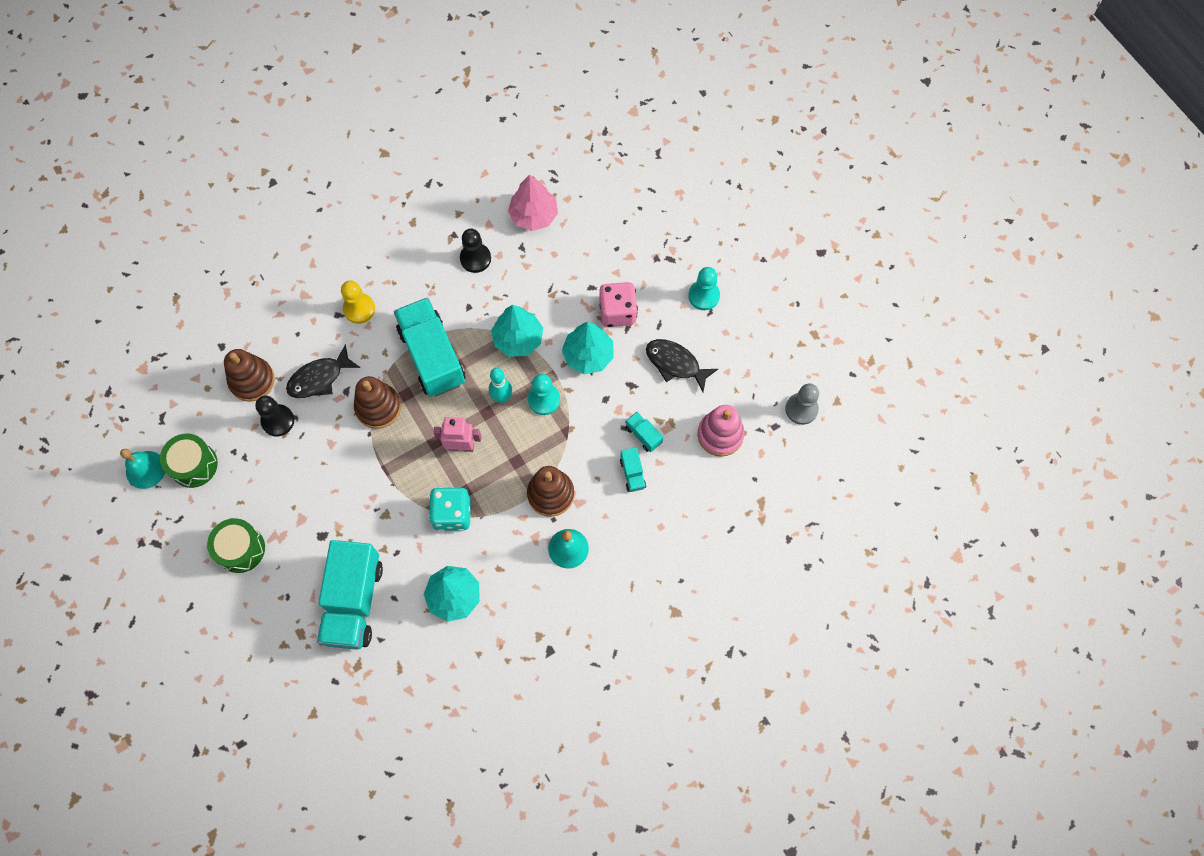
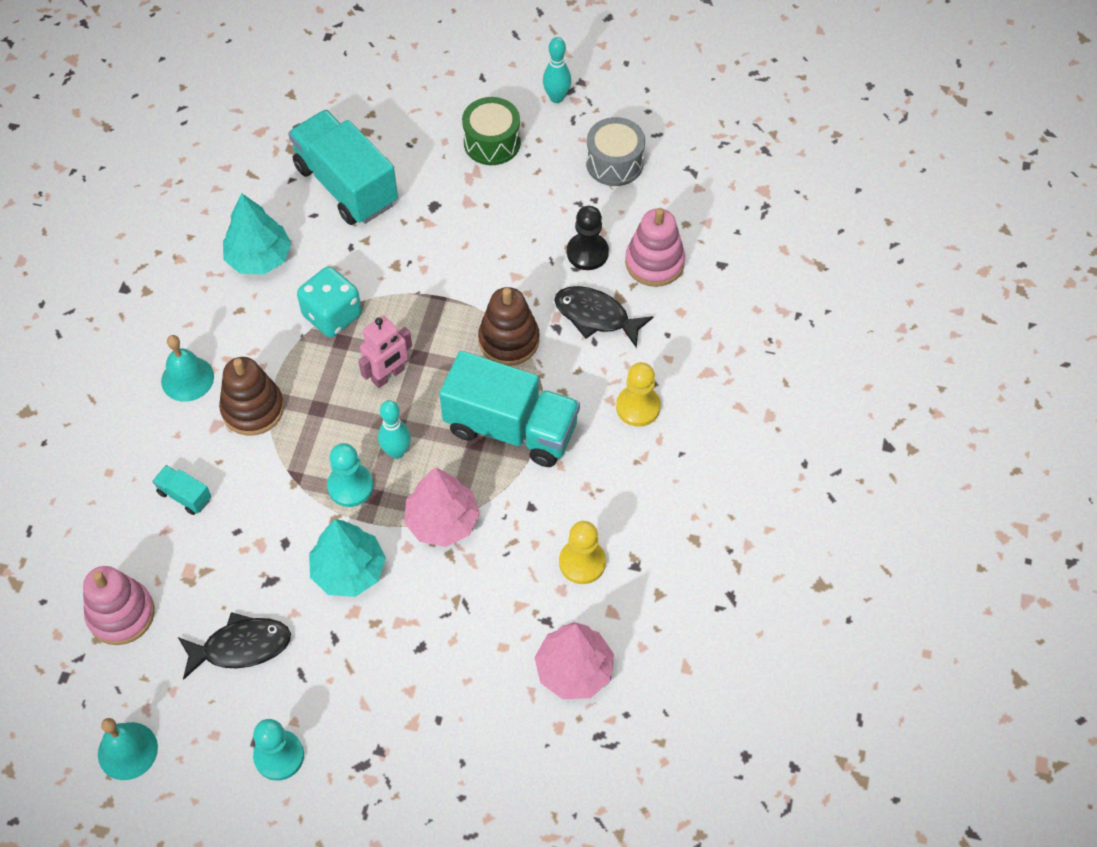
camera: 135 degrees right, 10 degrees down
(145, 469) = (650, 127): turquoise bell -> turquoise bell (127, 751)
(168, 545) = (556, 97): none -> turquoise bowling pin
(194, 465) = (614, 163): green drum -> grey drum
(252, 380) = (654, 262): brown stacking toy -> pink stacking toy
(319, 378) = (596, 316): black fish -> black fish turned 75 degrees counterclockwise
(475, 258) = (582, 562): black pawn -> yellow pawn
(518, 339) = (442, 521): turquoise tree -> pink tree
(617, 312) = (362, 645): pink dice -> none
(643, 435) = (208, 542): turquoise truck -> none
(801, 409) = (46, 723): grey pawn -> none

